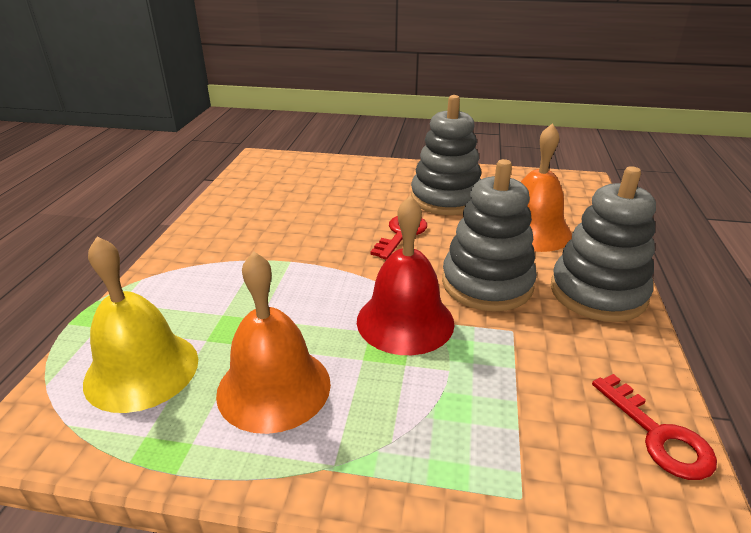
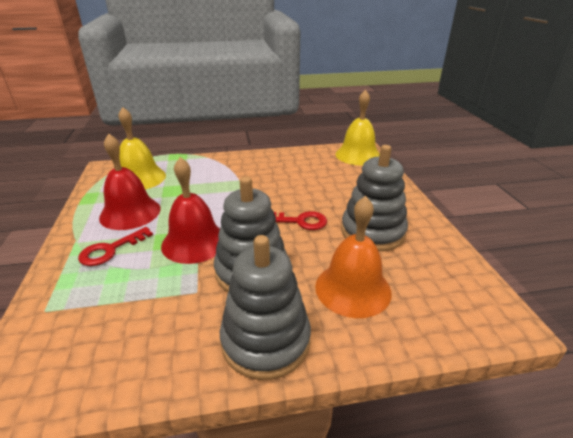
camera: 70 degrees right, 0 degrees up
(274, 387) = (130, 213): orange bell -> red bell
(275, 165) = (358, 155): none -> yellow bell
(658, 435) = (86, 381): red key -> red key (110, 250)

